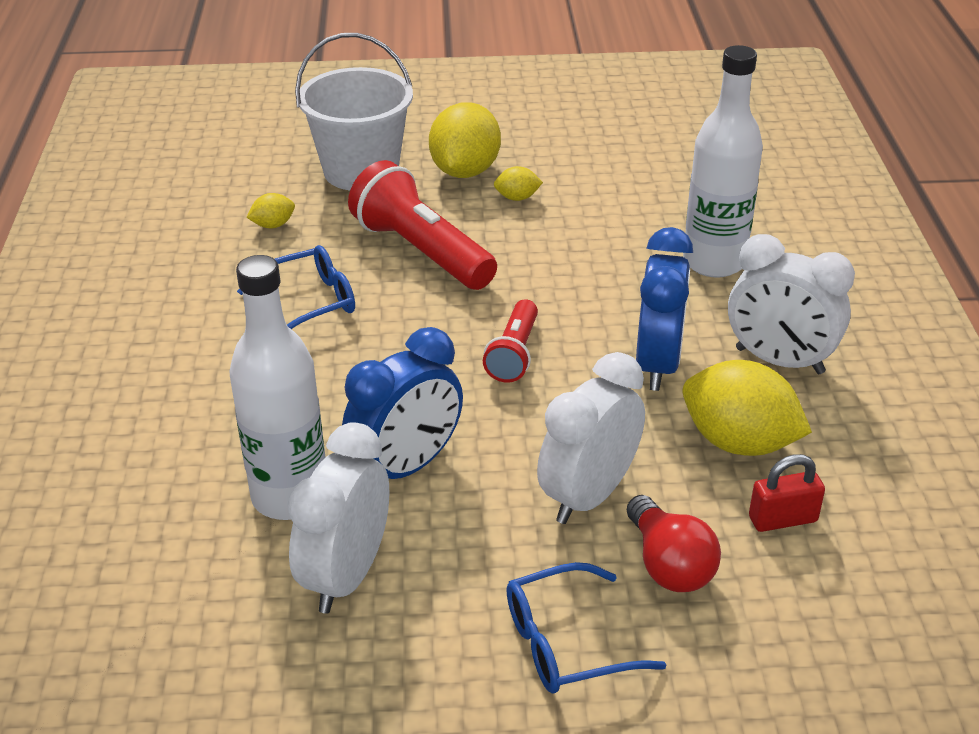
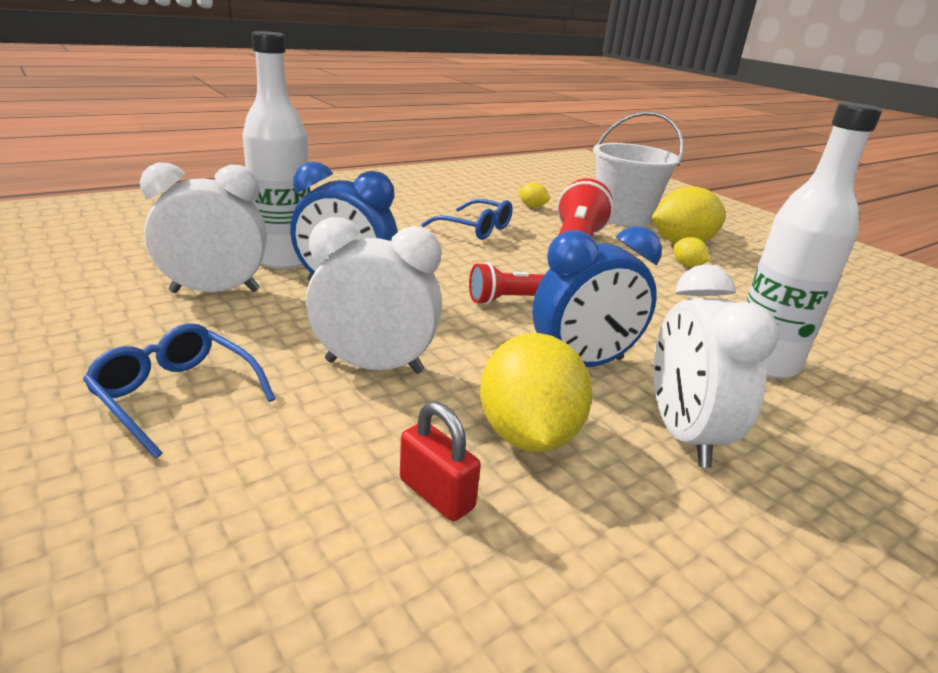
camera: 55 degrees right, 10 degrees down
(669, 564) = (312, 430): red light bulb -> none

